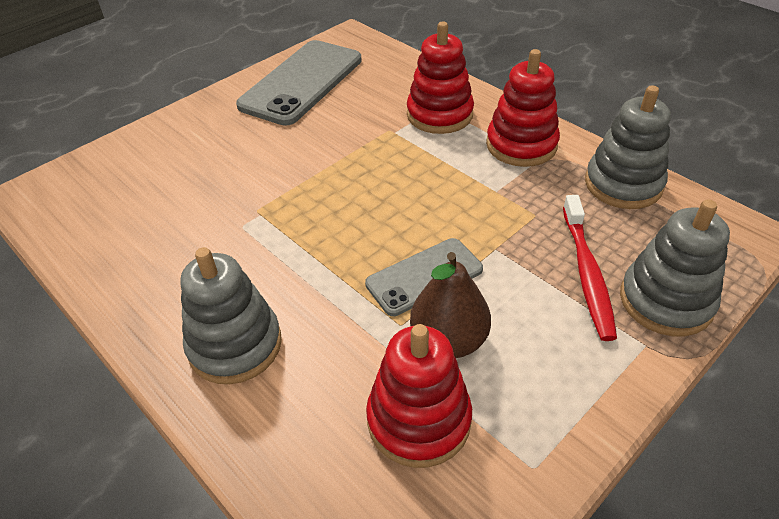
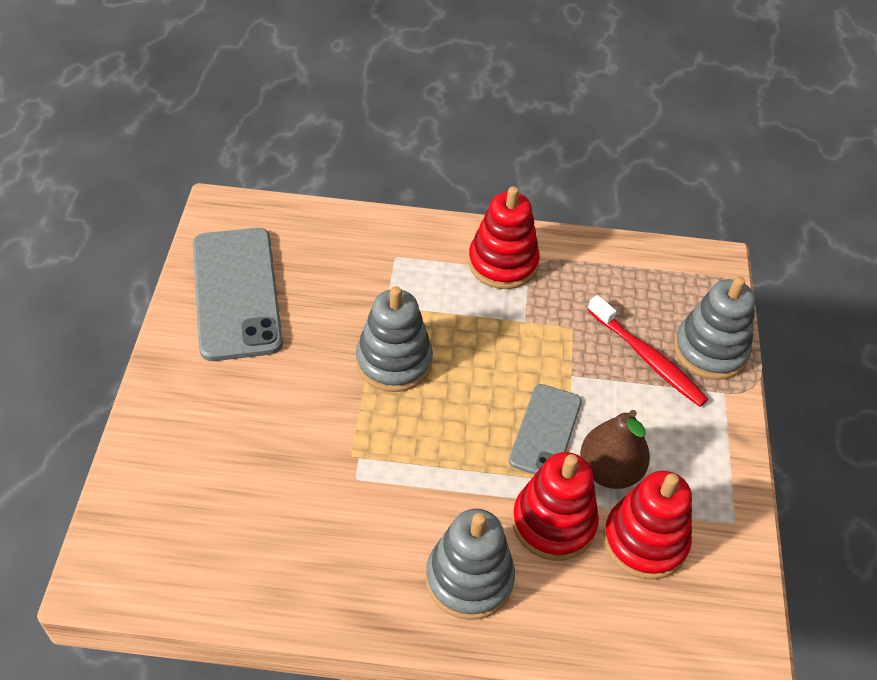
camera: 45 degrees left, 5 degrees up
(439, 114) = (406, 265): red stacking toy -> red stacking toy (553, 523)
(623, 184) = (607, 262): grey stacking toy -> grey stacking toy (394, 361)

